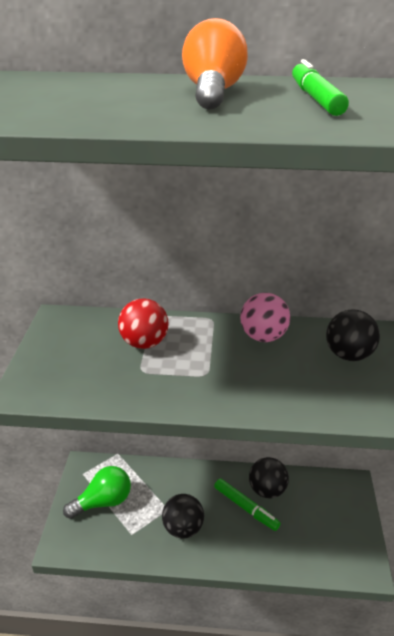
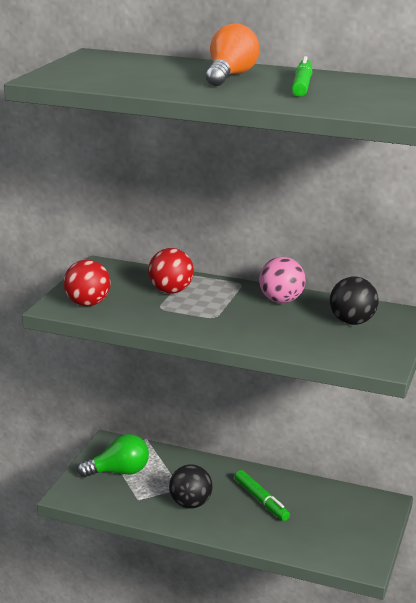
camera: 15 degrees right, 10 degrees down
(58, 380) = (88, 304): none -> red ball
(267, 490) = (290, 491): black ball -> none

